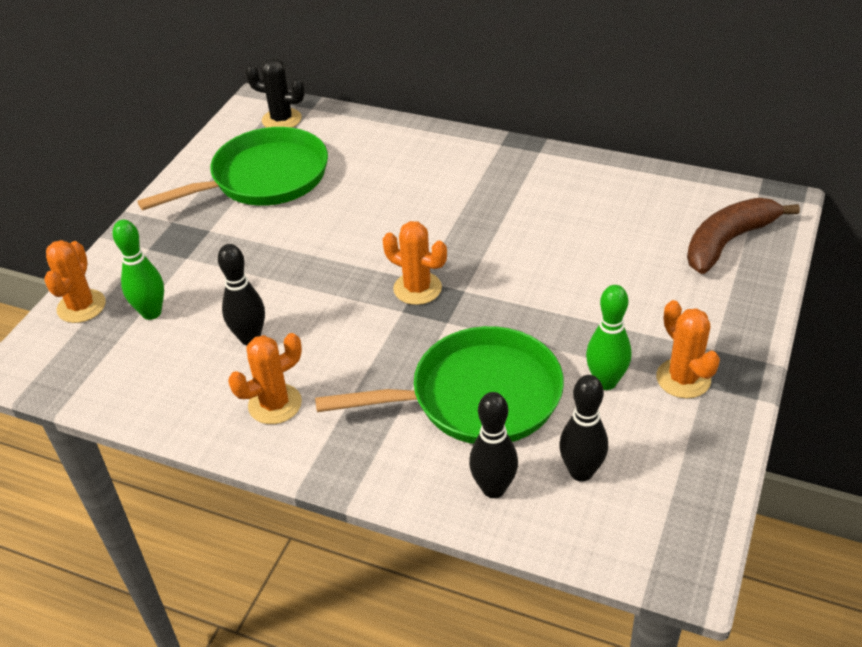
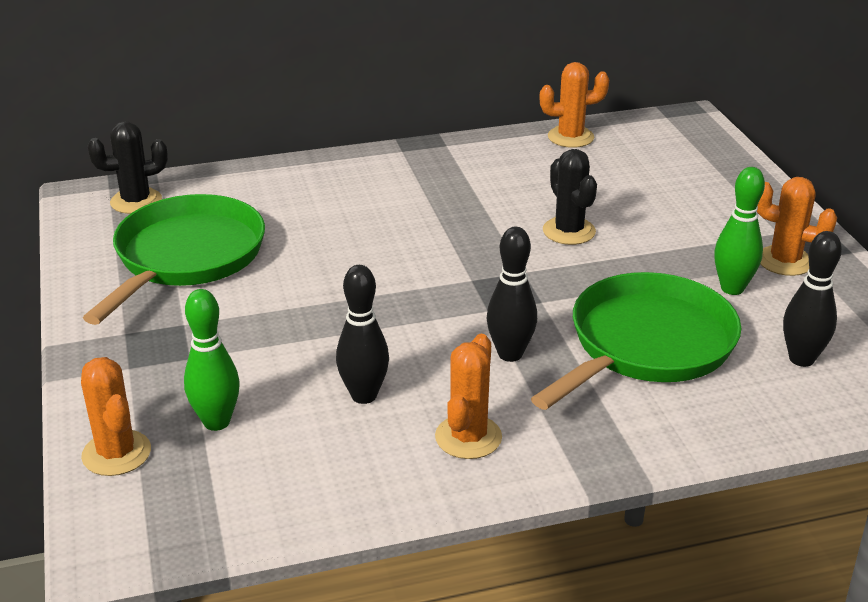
camera: 40 degrees left, 10 degrees down
(417, 288) = (478, 287): orange cactus -> orange cactus (570, 137)
(493, 488) = (753, 404): black bowling pin -> black bowling pin (510, 354)
(540, 270) = (569, 231): none -> black cactus
(728, 242) = (689, 157): brown banana -> none

